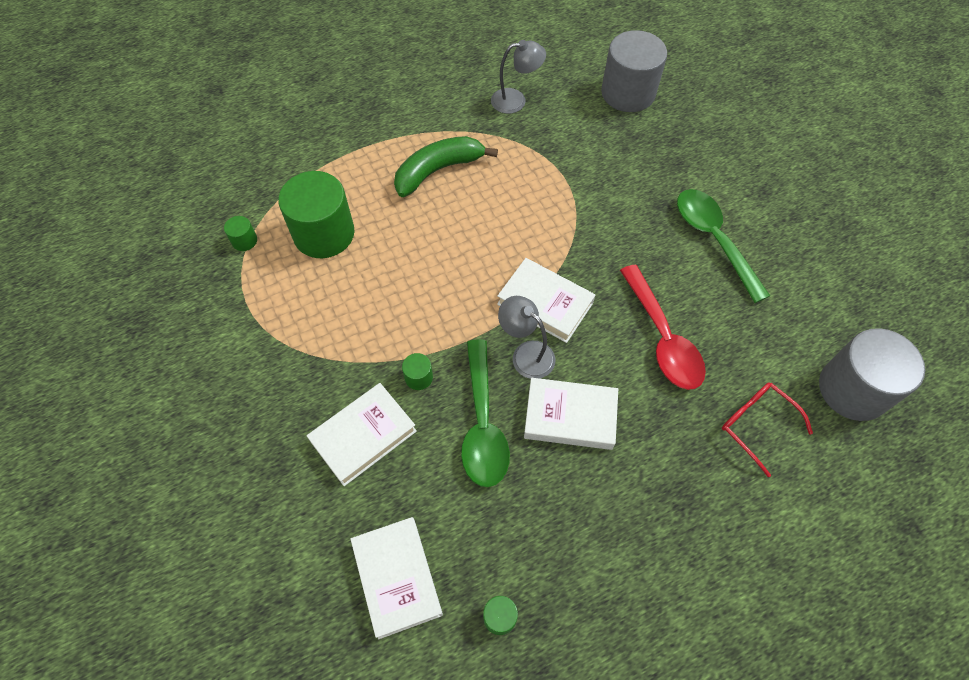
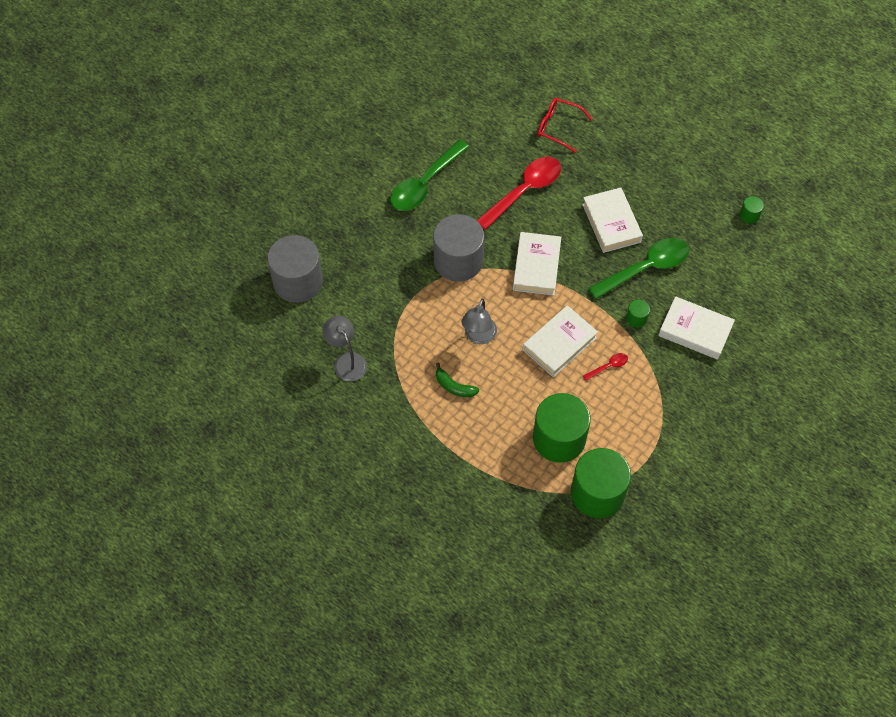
camera: 115 degrees left, 0 degrees up
(244, 241) = (597, 493): green cylinder -> green cylinder, size x2.41
(375, 317) = (608, 366): none -> red spoon
(397, 578) = (763, 272): white book -> white book (559, 344)
(438, 170) = (454, 386): green banana -> green banana, size x0.53
(526, 354) = (582, 263): grey lamp -> grey lamp (478, 336)
(756, 425) = (558, 127): red glasses -> red glasses turned 90 degrees clockwise
(853, 389) = (504, 85): grey cylinder -> grey cylinder (458, 261)

